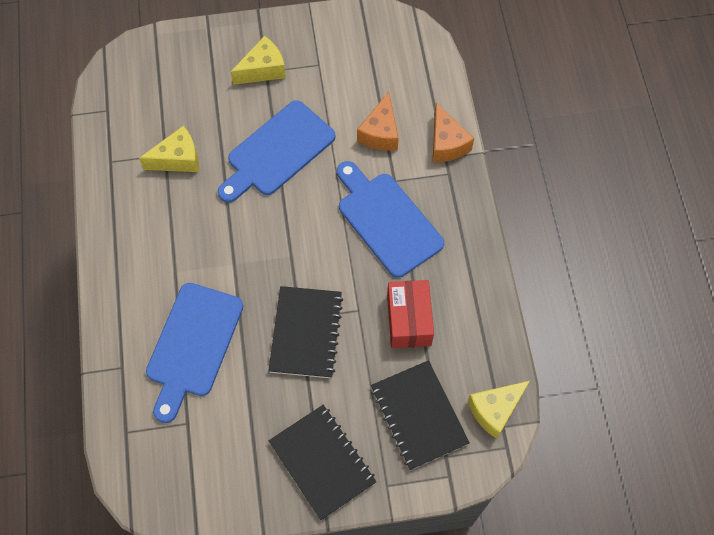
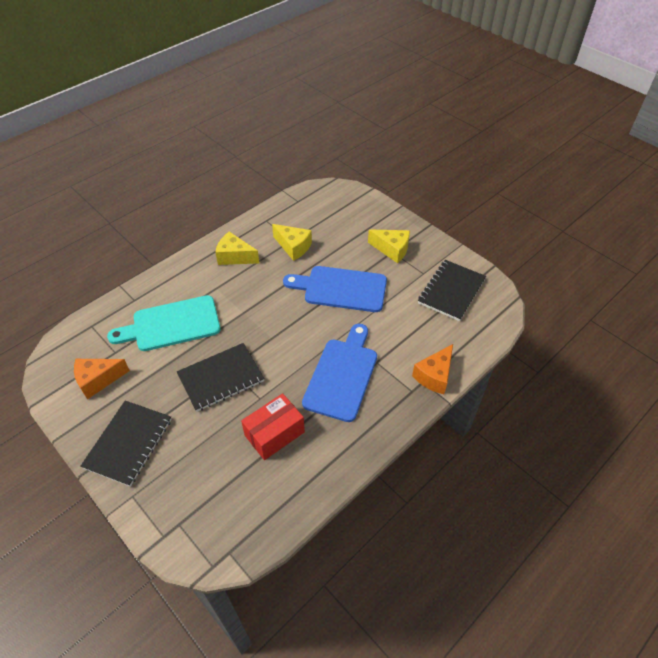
camera: 55 degrees right, 15 degrees down
(193, 345) = (172, 324): blue cutting board -> turquoise cutting board
(380, 133) = (405, 333): orange cheese -> orange cheese (98, 380)
(419, 415) = (202, 485): black notebook -> black notebook (451, 291)
(495, 410) = (240, 538): yellow cheese -> yellow cheese (235, 257)

